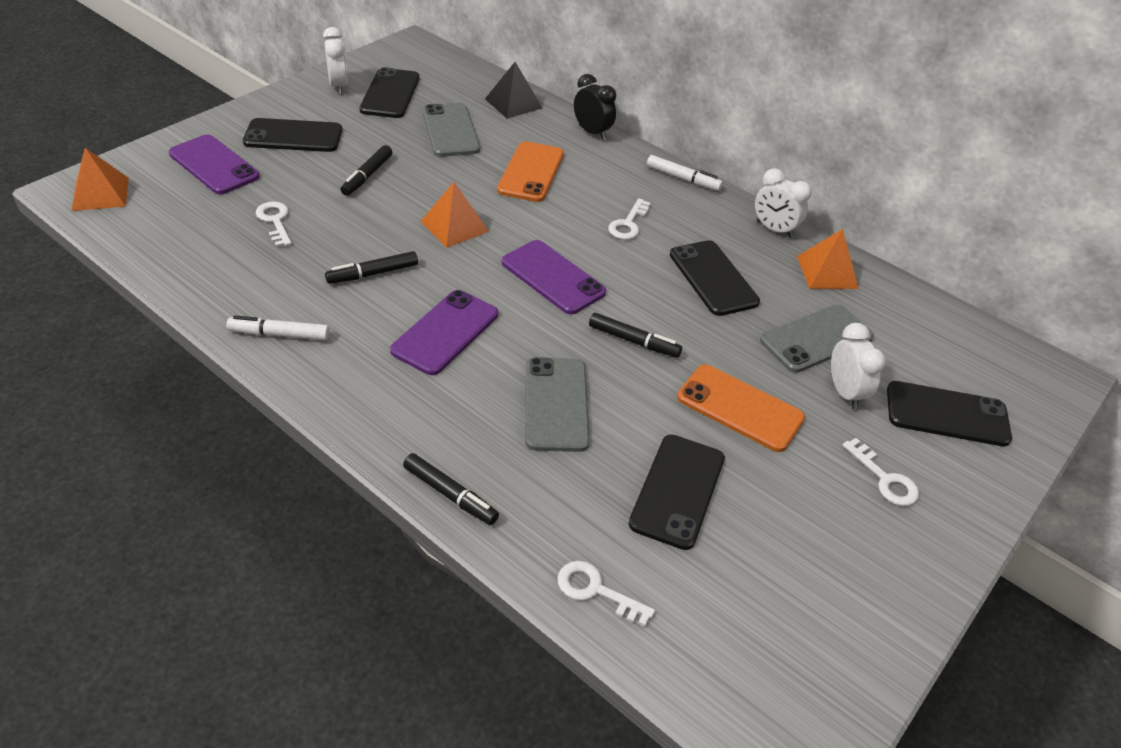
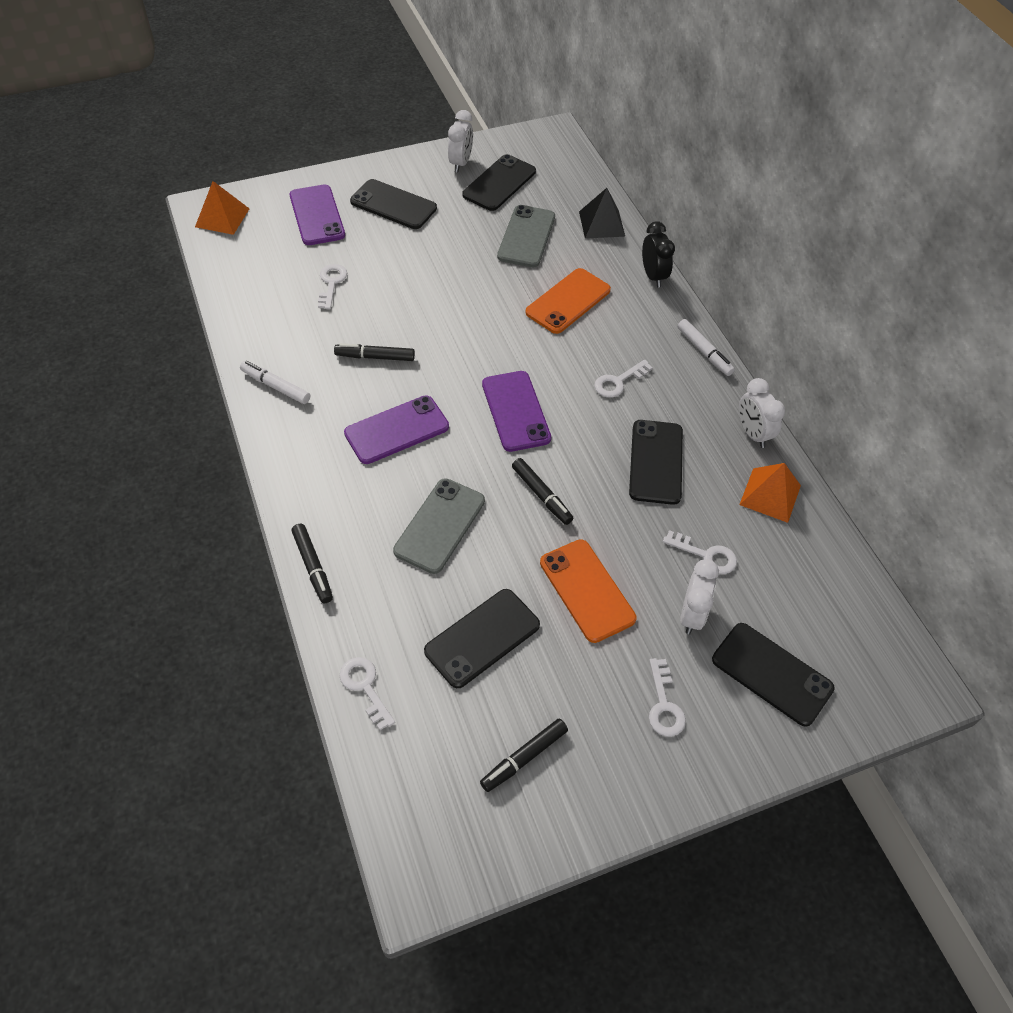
camera: 30 degrees right, 10 degrees up
(367, 176) = (428, 262): black marker -> black marker (524, 758)
(454, 226) = (467, 334): orange pyramid -> none
(816, 339) = (706, 555): grey phone -> white key

